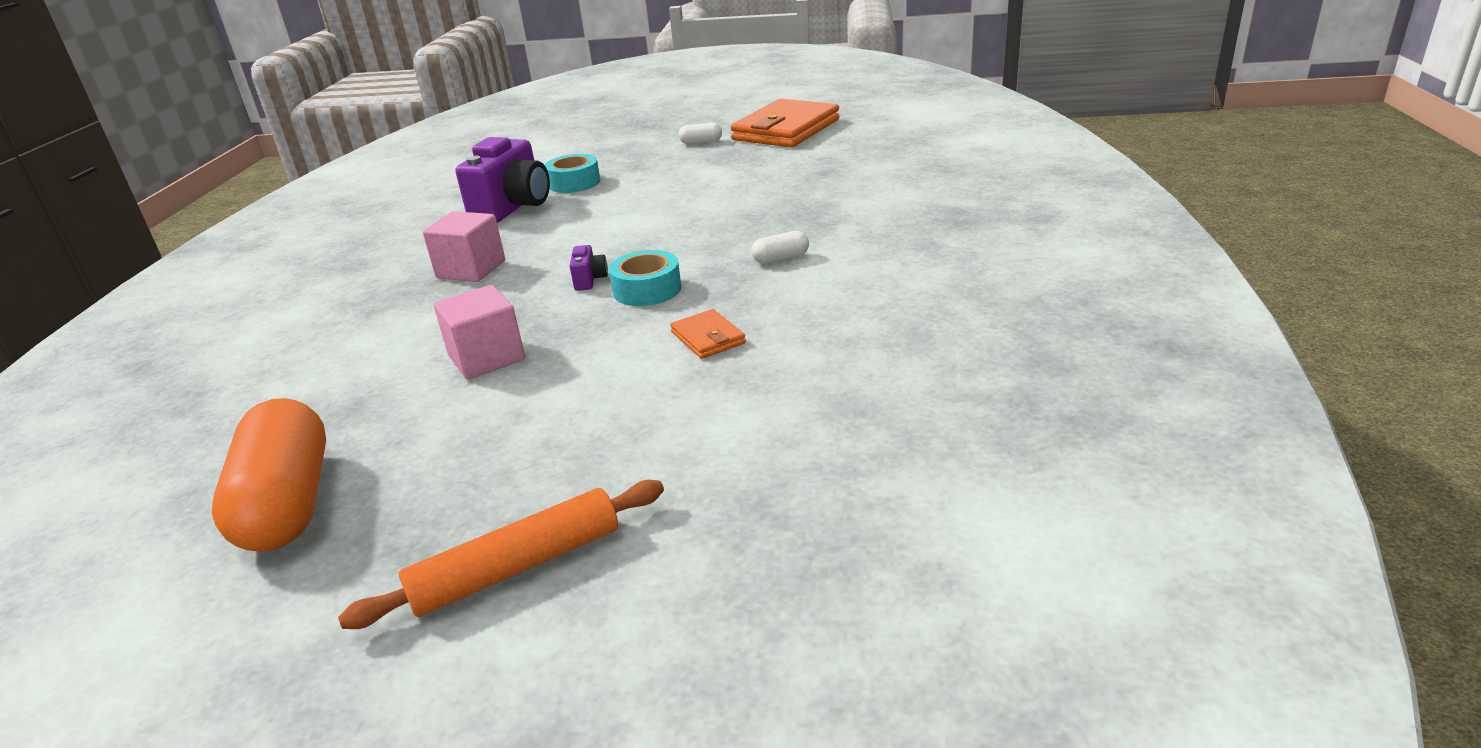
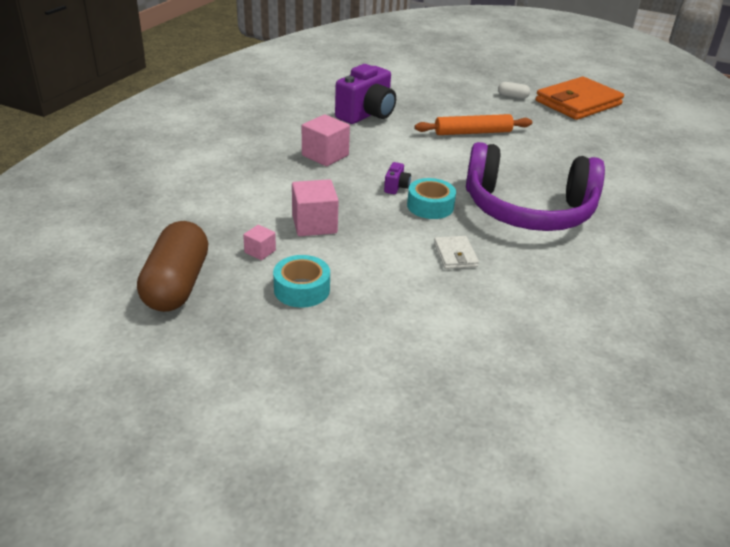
camera: 15 degrees right, 5 degrees up
(288, 503) = (177, 284): orange capsule -> brown capsule
(413, 417) = (260, 251): none -> pink cube
(517, 567) = (288, 369): orange rolling pin -> orange rolling pin (472, 132)
(574, 183) = (413, 106): turquoise tape -> turquoise tape (301, 289)
(708, 338) = (455, 255): orange wallet -> white wallet
(781, 259) = (528, 210): white capsule -> purple headphones

